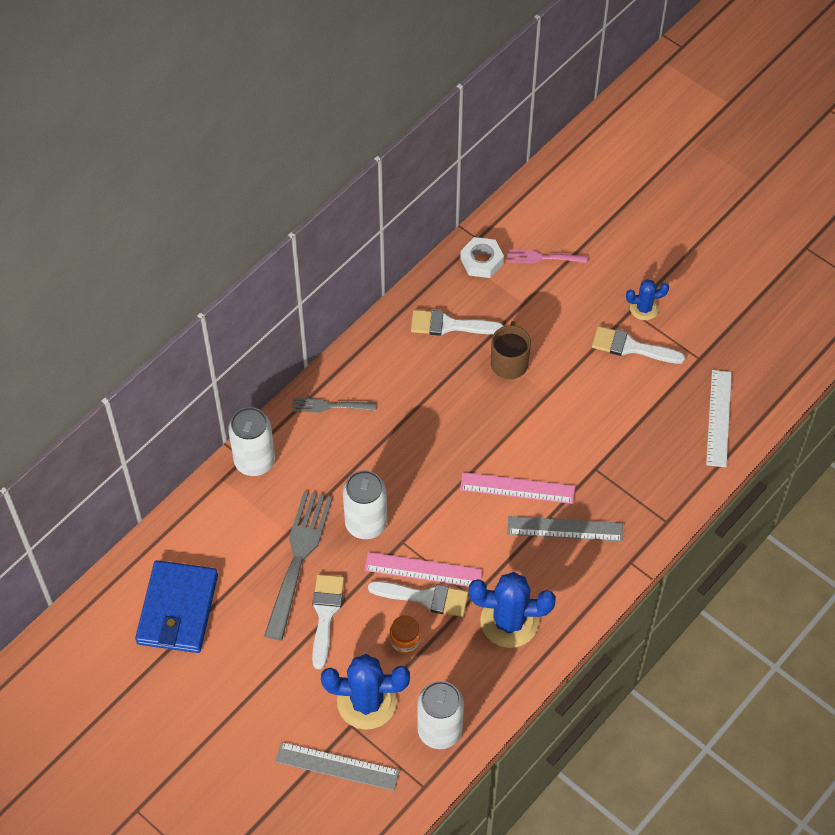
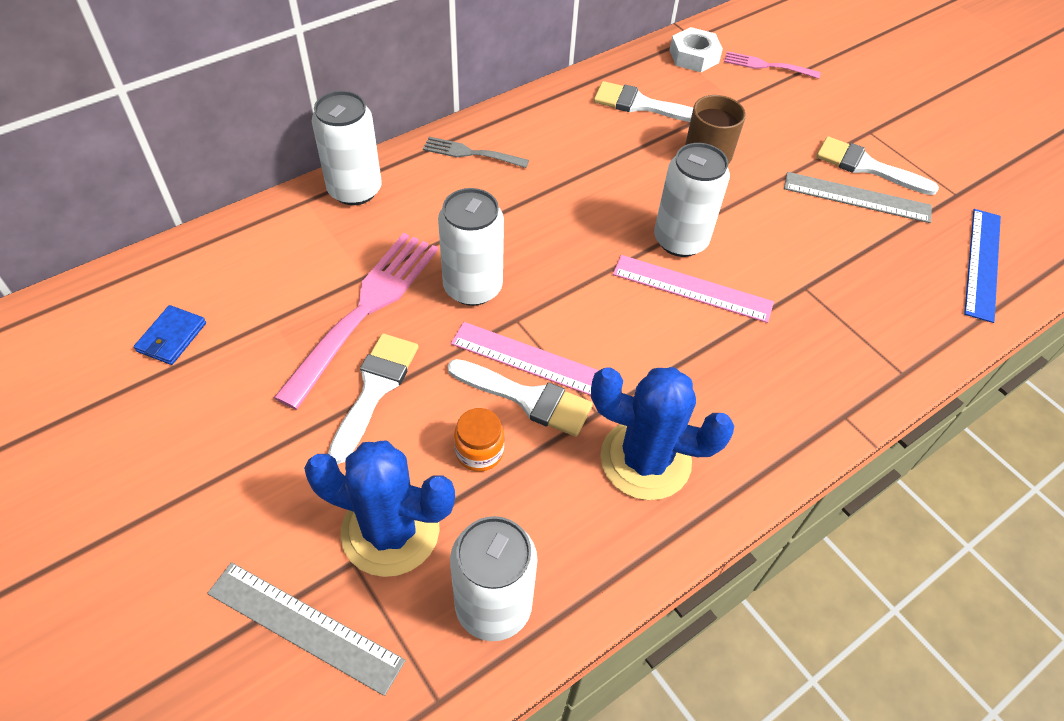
camera: 10 degrees right, 5 degrees down
(177, 609) = (171, 337): blue wallet -> blue wallet, size x0.45
(298, 558) = (365, 310): grey fork -> pink fork
(502, 449) = (680, 240): none -> white can
(565, 529) = (751, 352): grey ruler -> grey ruler (857, 197)
(644, 308) = (886, 133): blue cactus -> none
(719, 418) = (982, 263): white ruler -> blue ruler

